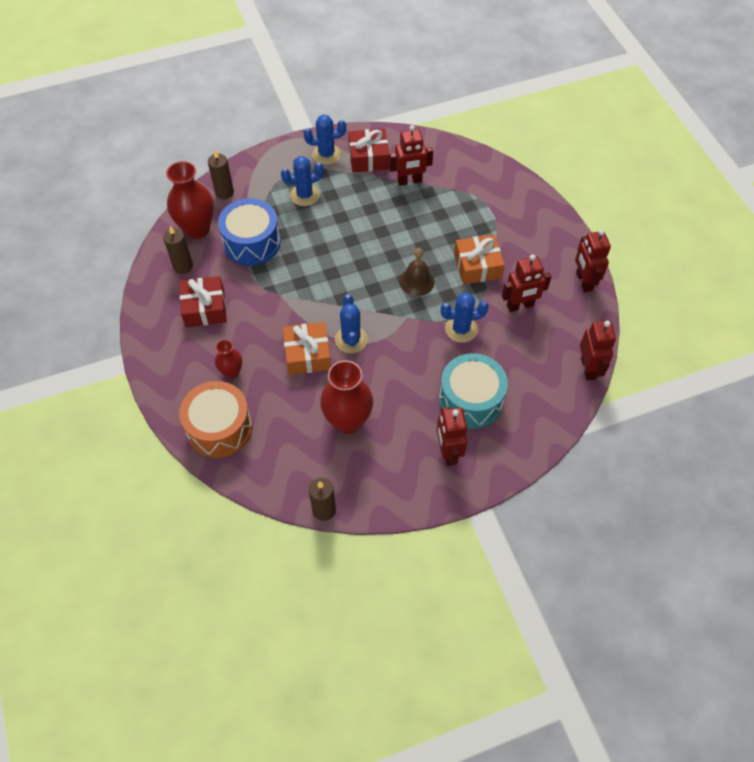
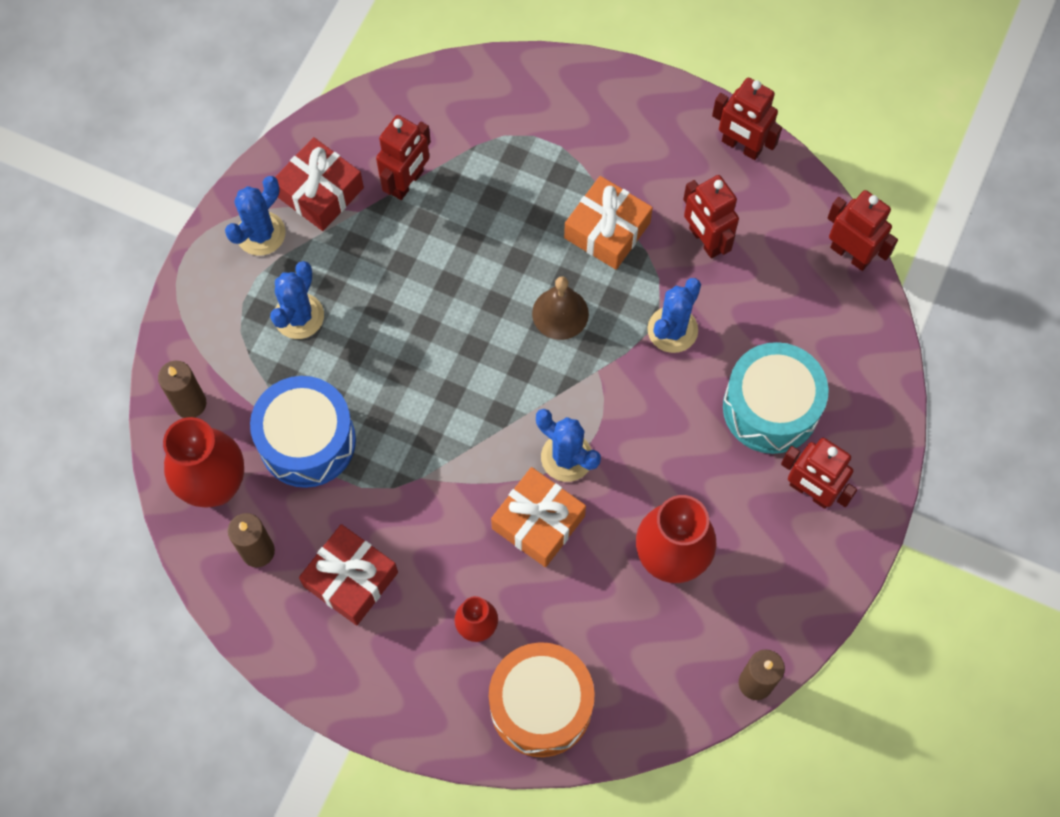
camera: 45 degrees left, 10 degrees up
(520, 306) = (705, 240): red robot -> red robot turned 120 degrees clockwise

